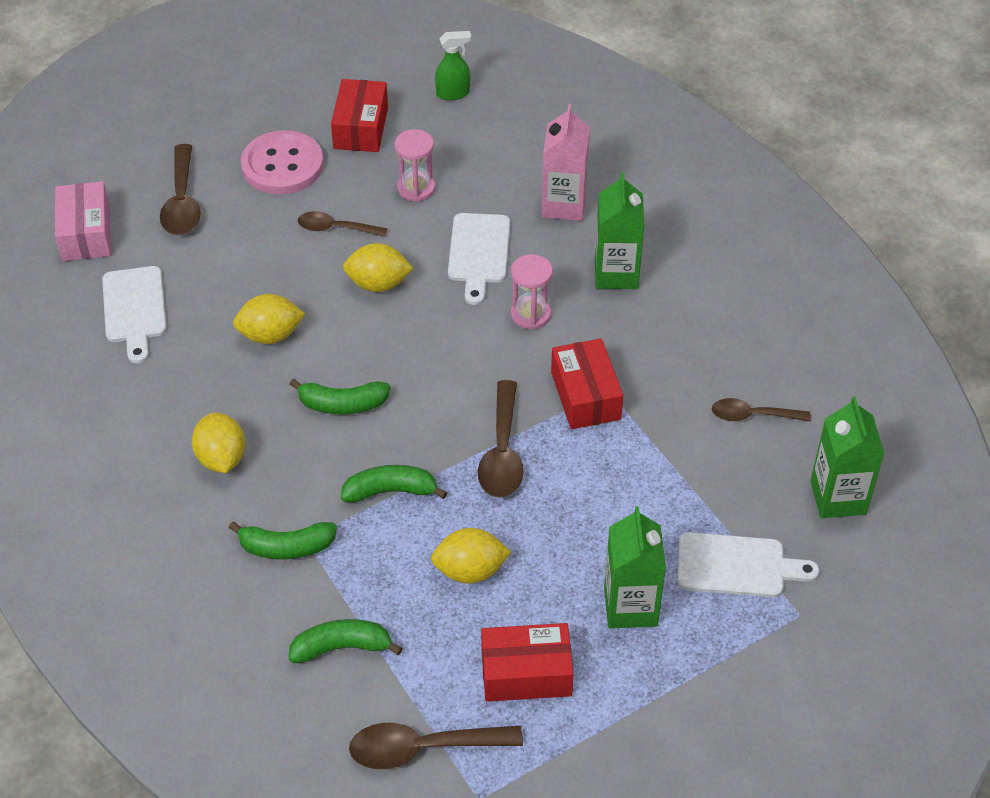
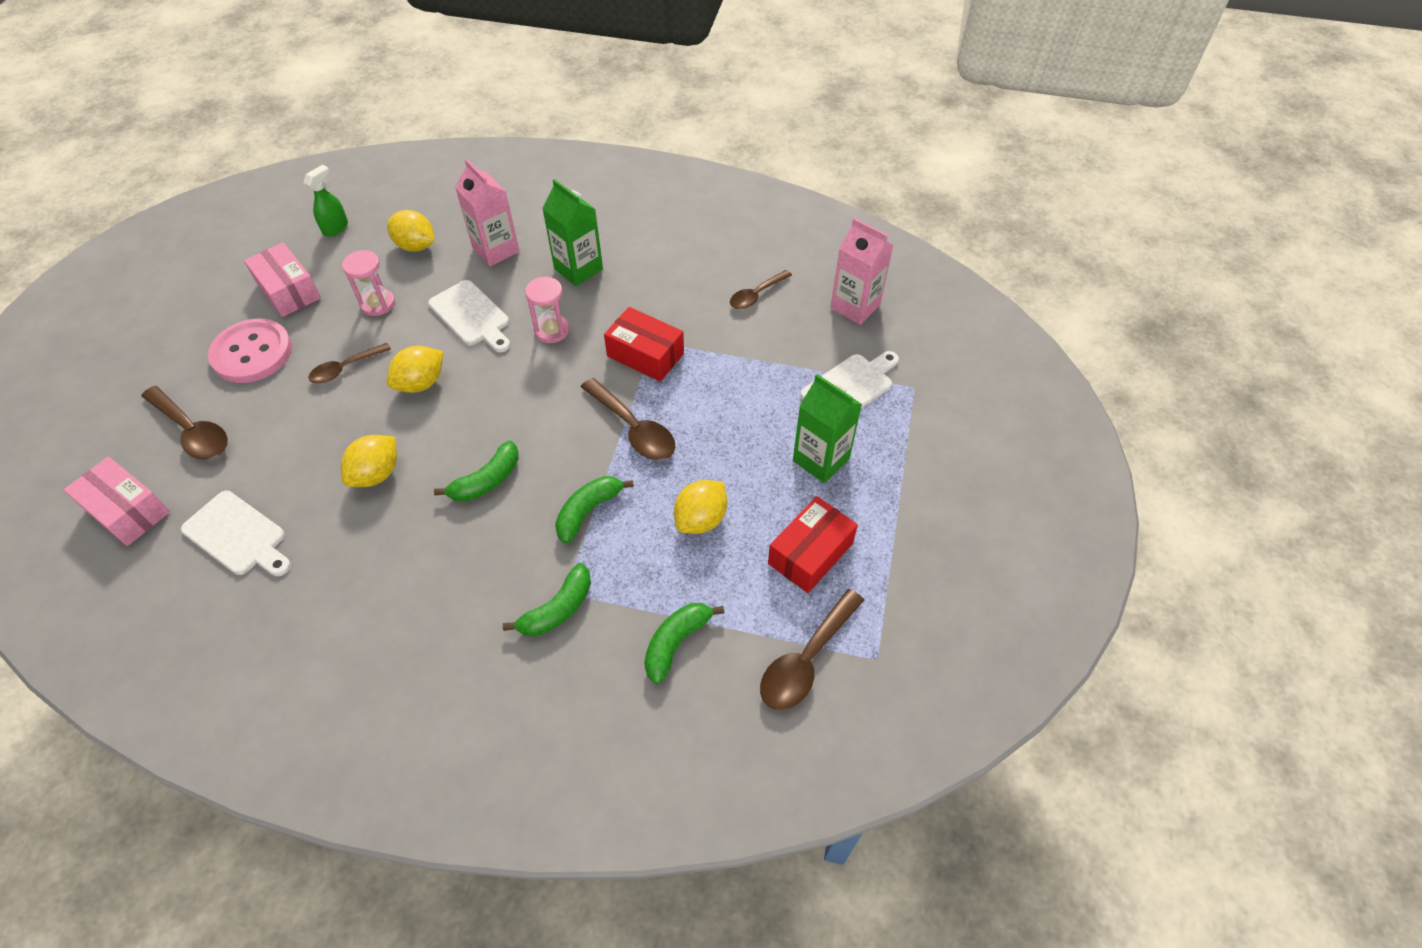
camera: 45 degrees left, 5 degrees up
(221, 458) = (436, 587): yellow lemon -> yellow lemon (416, 246)
(360, 128) = (288, 291): red box -> pink box
(838, 497) = (855, 306): green carton -> pink carton

